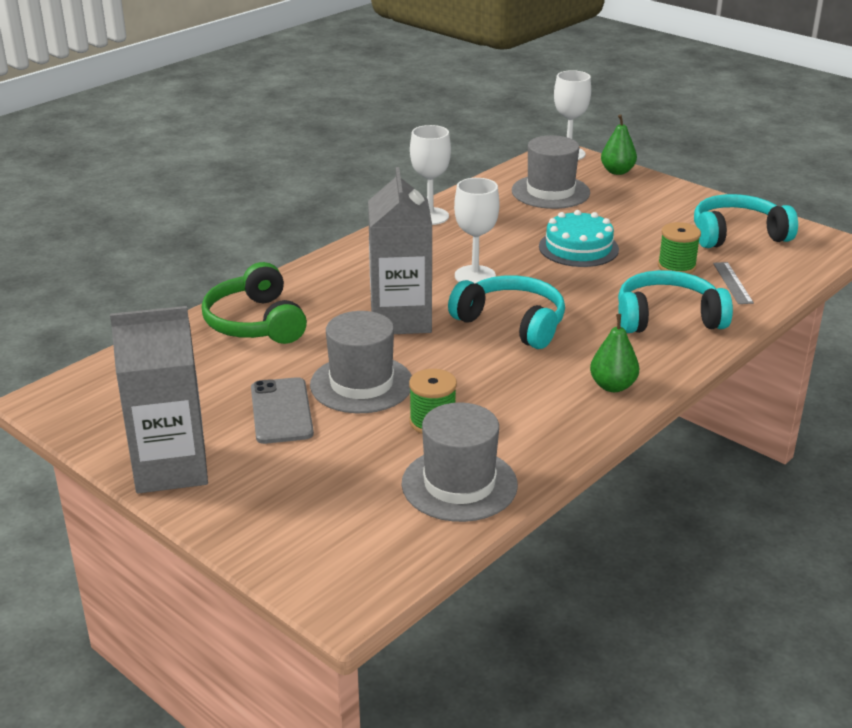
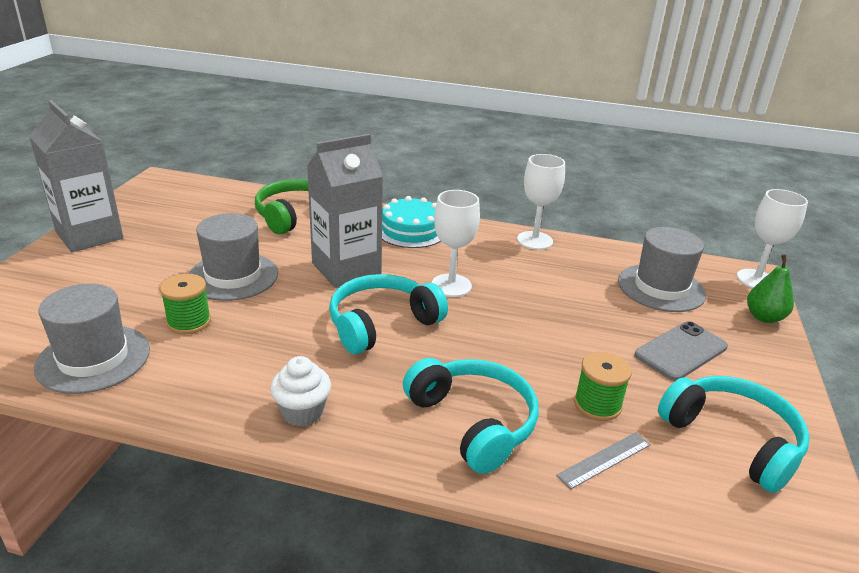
camera: 60 degrees right, 0 degrees up
(281, 411) = (178, 254): grey phone -> grey phone (681, 351)
(512, 323) = (382, 324): turquoise headphones -> turquoise headphones turned 135 degrees counterclockwise
(578, 248) = (565, 329): turquoise cake -> turquoise cake (411, 230)
(613, 386) = (302, 412): green pear -> white cupcake

